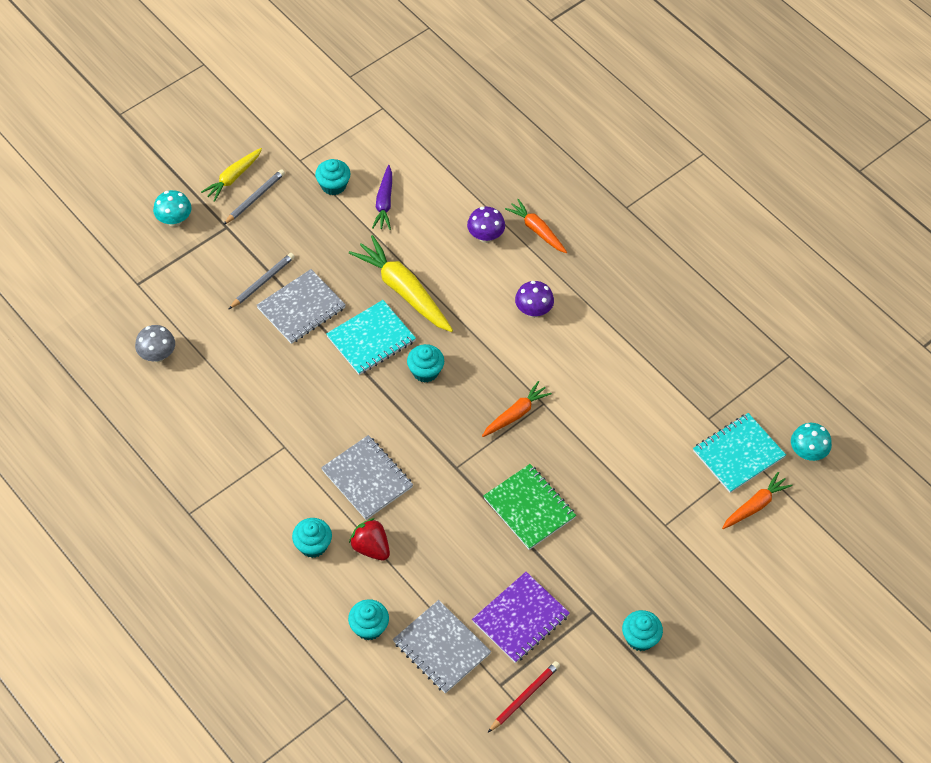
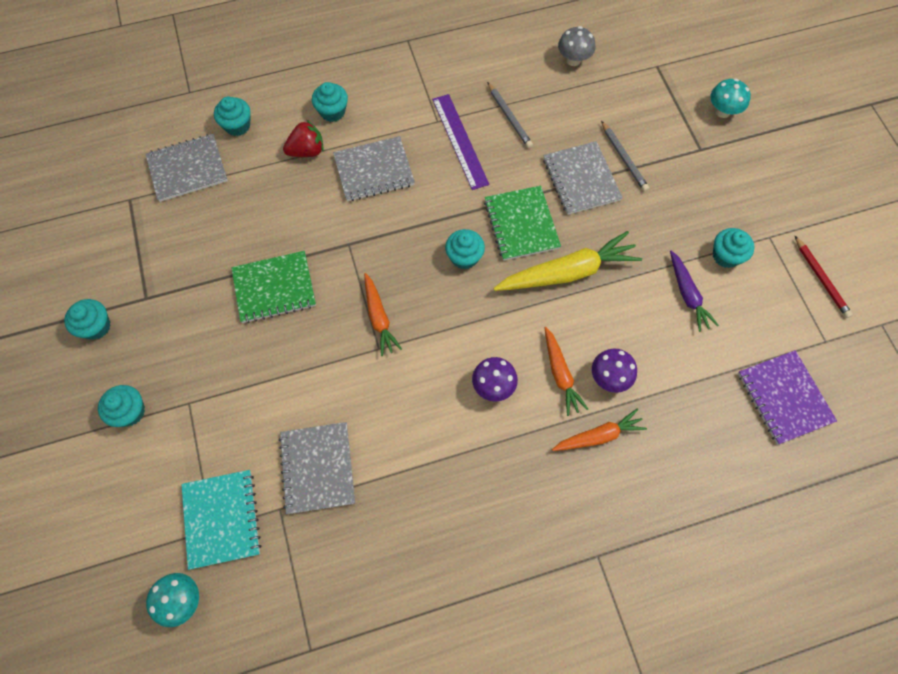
camera: 115 degrees right, 10 degrees up
(233, 178) = (762, 172): yellow carrot -> none
(255, 198) = (730, 182): grey pencil -> grey pencil (509, 117)
(300, 419) = (460, 141): none -> purple ruler
(371, 339) = (521, 224): turquoise notebook -> green notebook
(384, 203) = (687, 295): purple carrot -> purple carrot turned 135 degrees counterclockwise
(520, 618) = (175, 237): purple notebook -> purple notebook (784, 398)
(524, 697) = (107, 212): red pencil -> red pencil (821, 279)
(664, 405) = (318, 468): none -> grey notebook
(697, 566) = (130, 412): none -> turquoise cupcake
(755, 505) = (156, 505): orange carrot -> orange carrot (560, 374)

